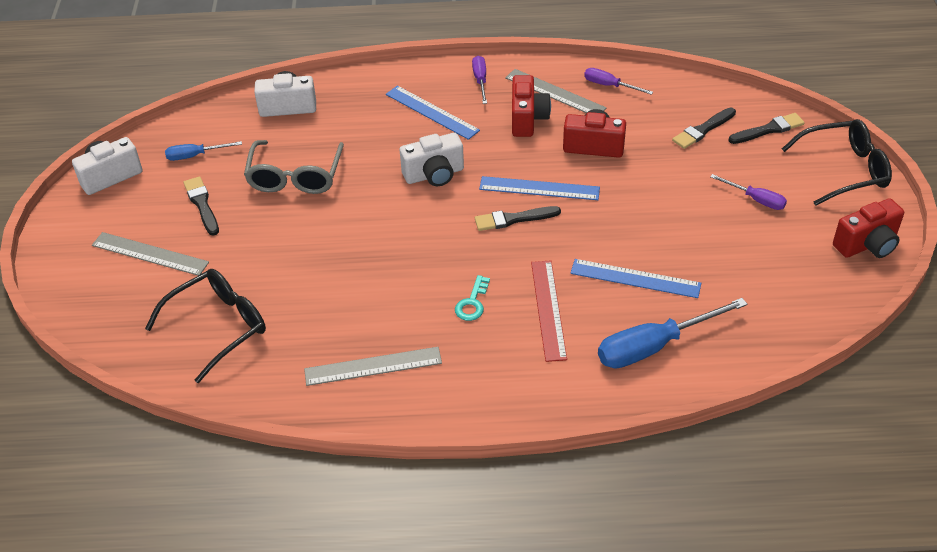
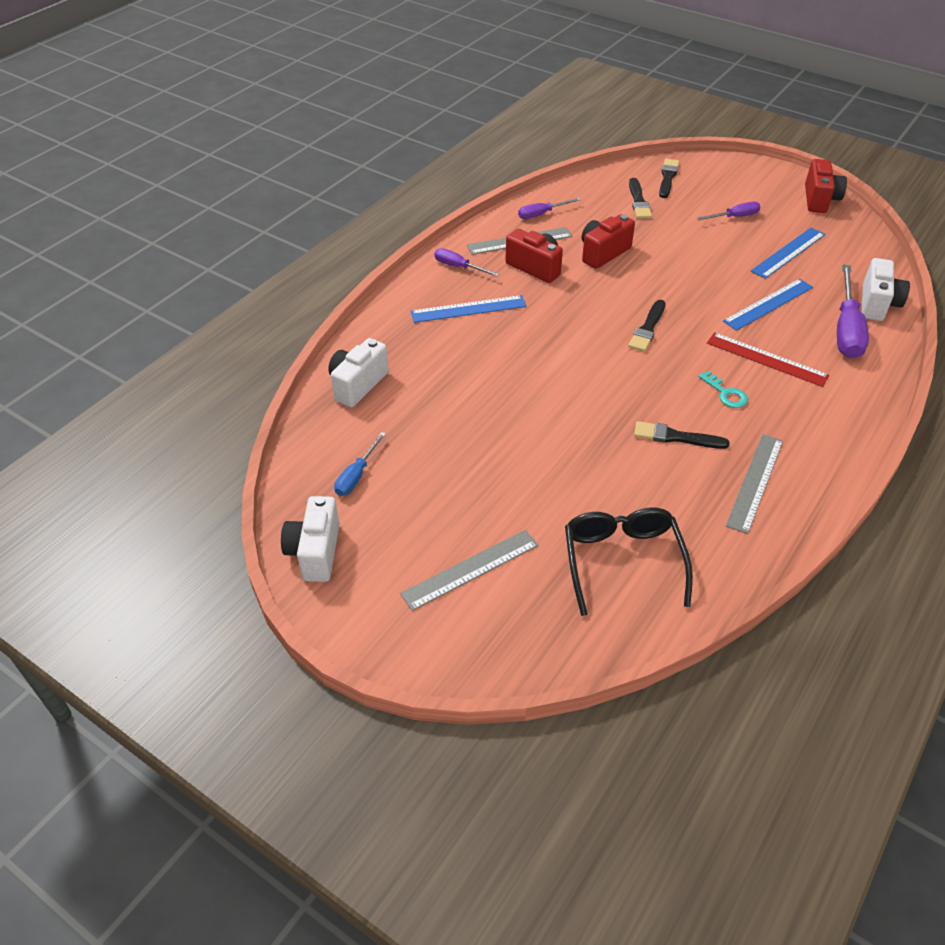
camera: 55 degrees left, 0 degrees up
(202, 204) = (436, 501): black brush -> black brush (676, 437)
(295, 177) = (464, 423): grey glasses -> none
(434, 174) = (550, 343): white camera -> white camera (877, 304)
(539, 188) = (624, 300): blue ruler -> blue ruler (788, 252)
(654, 346) = (846, 329): blue screwdriver -> purple screwdriver
(844, 170) = (739, 172): black glasses -> none

